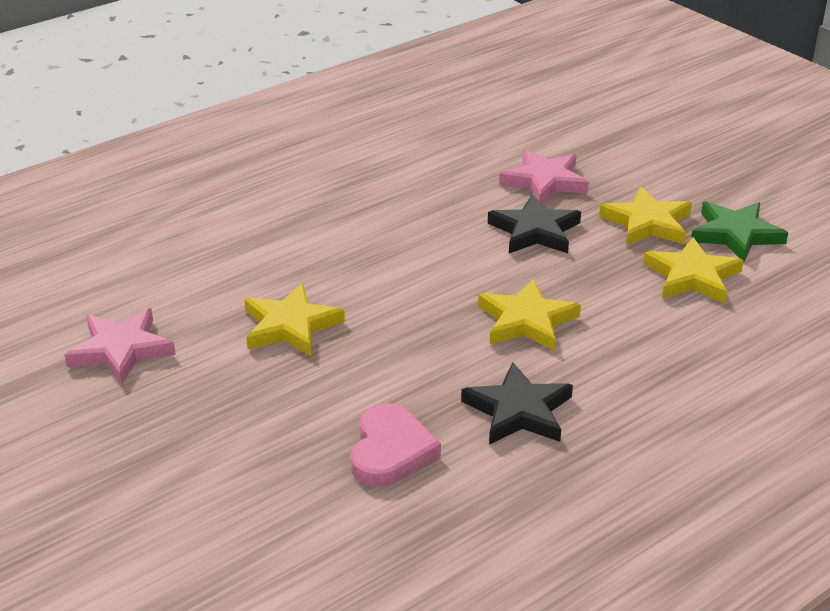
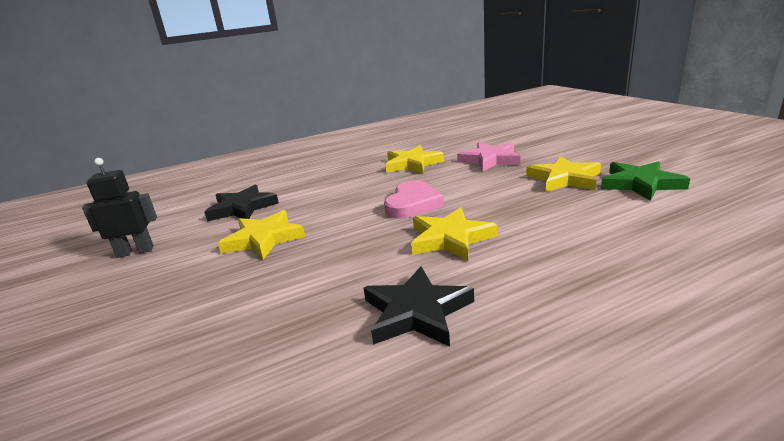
camera: 15 degrees right, 10 degrees down
(121, 350) = (135, 252): pink star -> black robot
(390, 451) = (273, 344): pink heart -> pink heart (413, 204)
(535, 231) = (475, 184): black star -> black star (242, 208)
(692, 276) = (603, 210): yellow star -> yellow star (412, 164)

